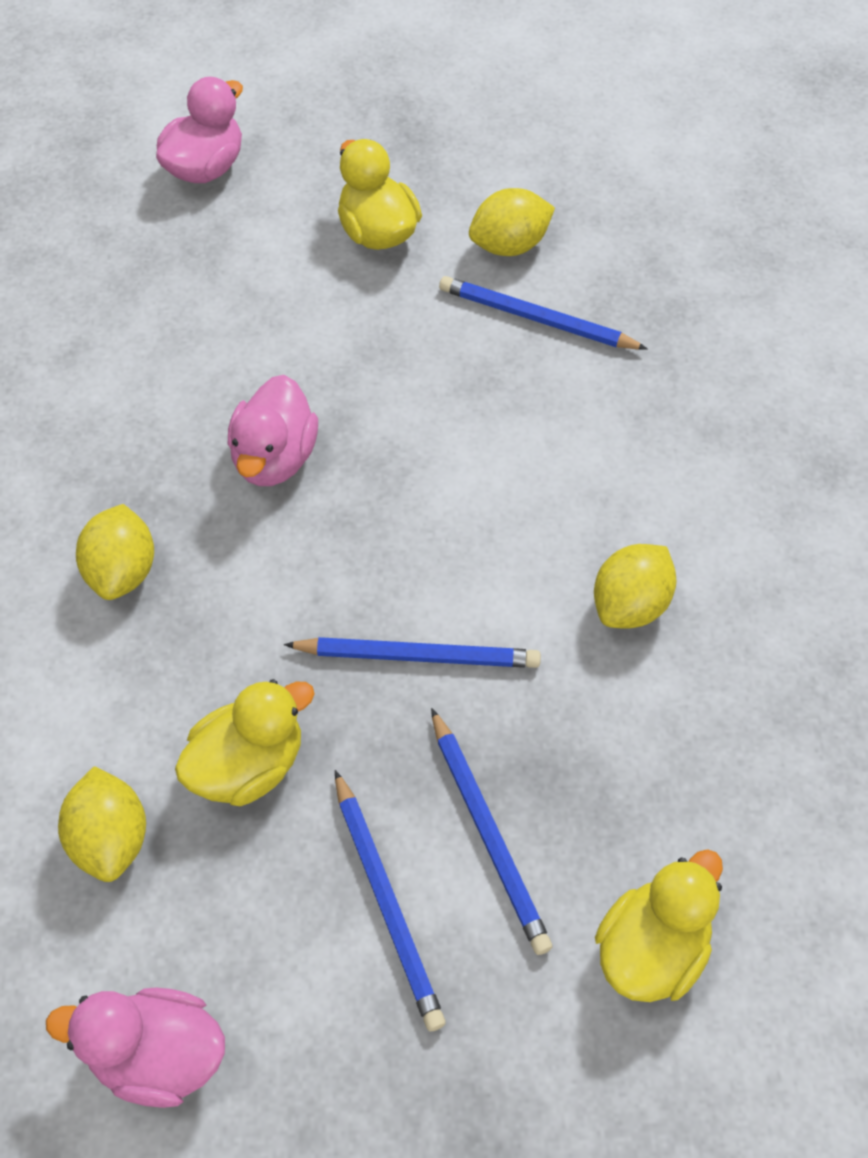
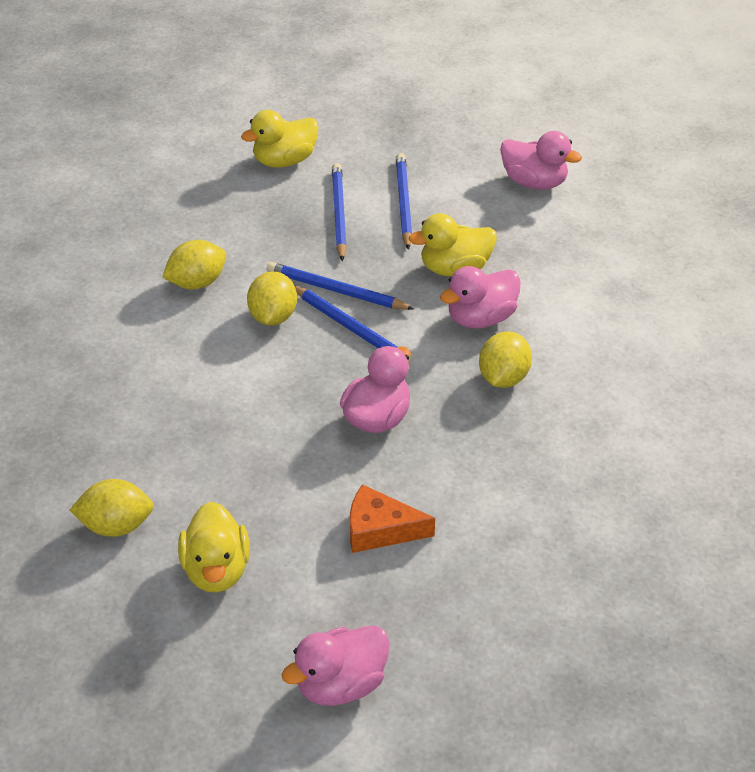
camera: 160 degrees left, 15 degrees down
(111, 838) = (540, 258): yellow lemon -> yellow lemon (273, 317)
(180, 670) = (481, 318): none -> pink duck
(220, 320) = (380, 529): none -> orange cheese
(537, 319) = (135, 461): blue pencil -> blue pencil (351, 327)

